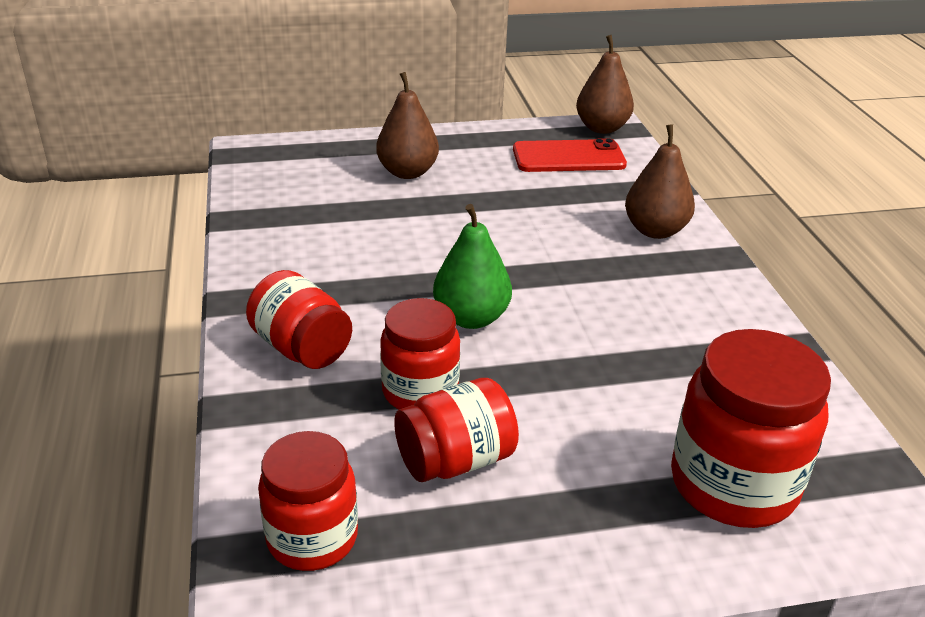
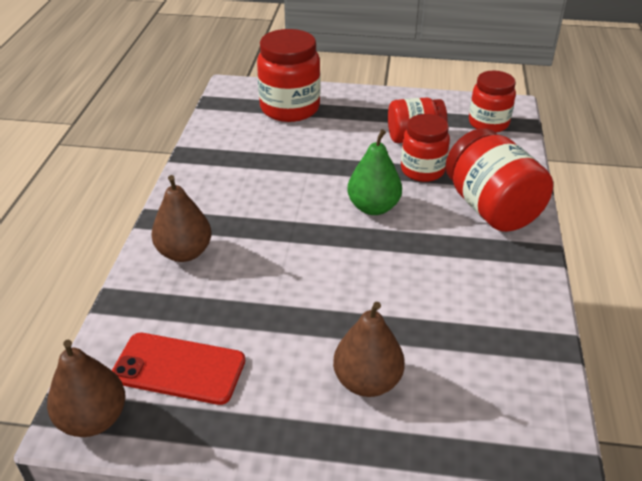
camera: 160 degrees left, 5 degrees up
(301, 348) = (491, 208): red jar -> red jar, size x1.51

